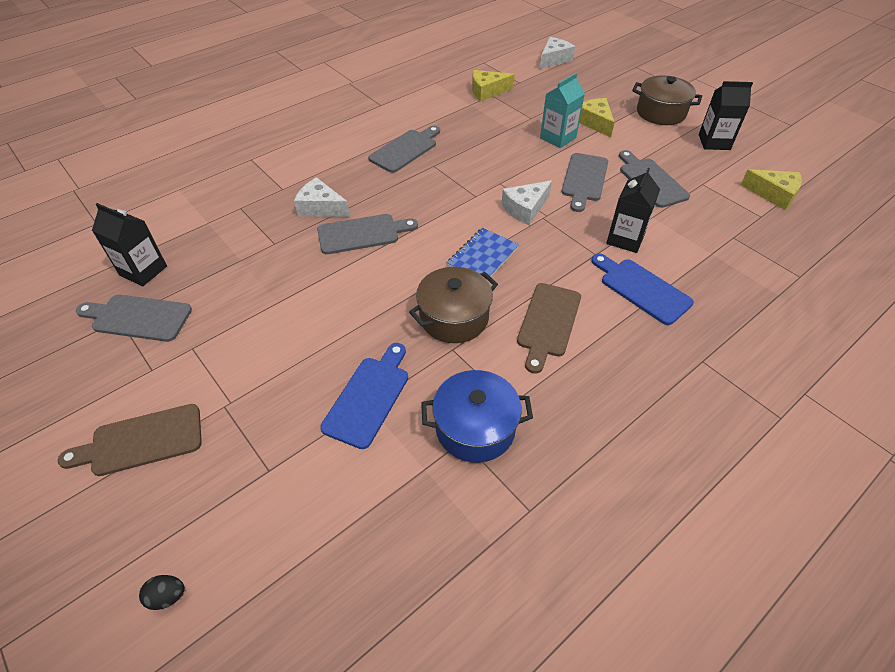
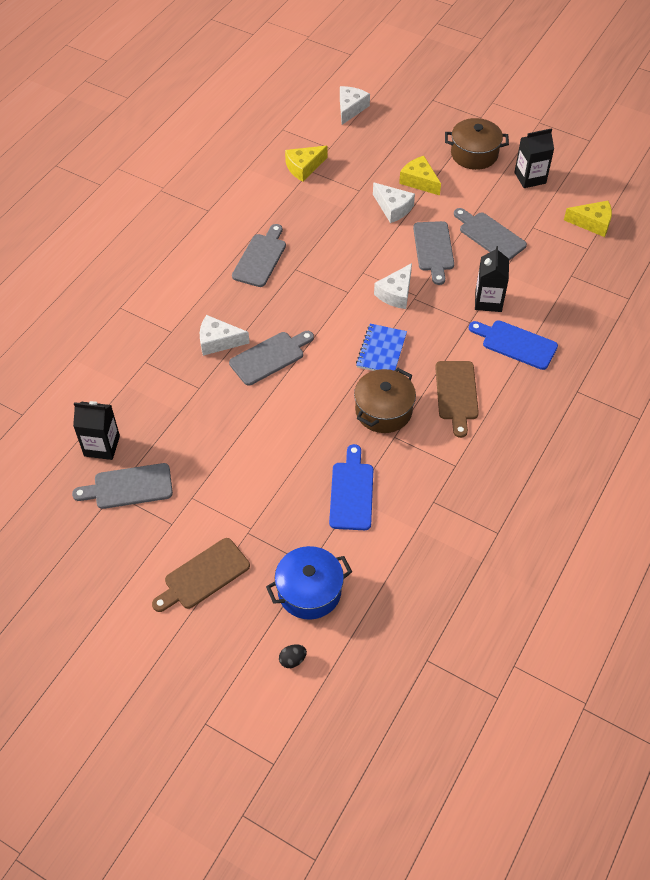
camera: 20 degrees left, 5 degrees up
(475, 428) = (438, 490): blue pot -> blue pot (309, 591)
(558, 138) = (393, 208): turquoise carton -> white cheese

